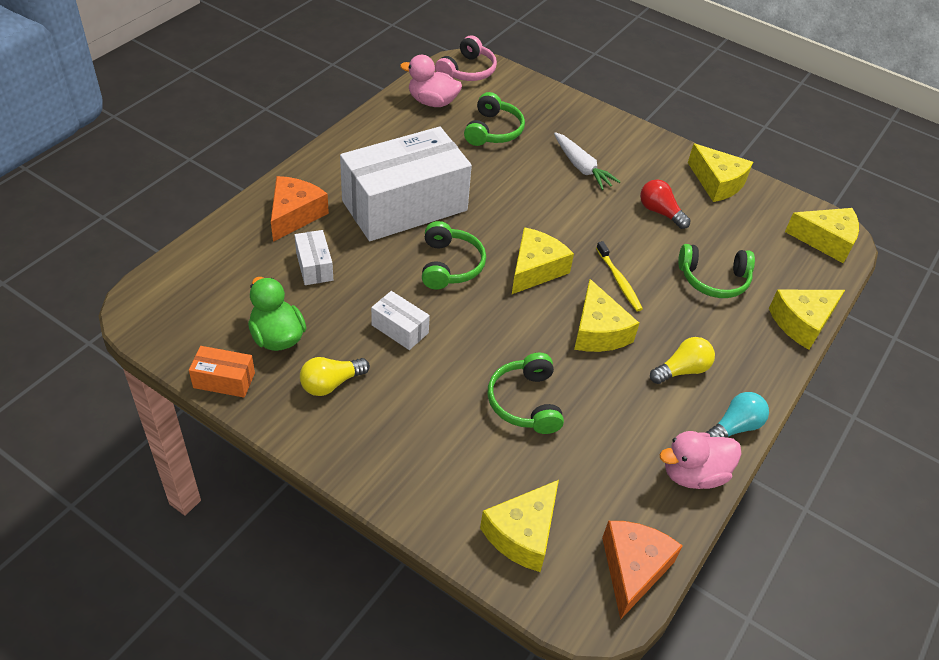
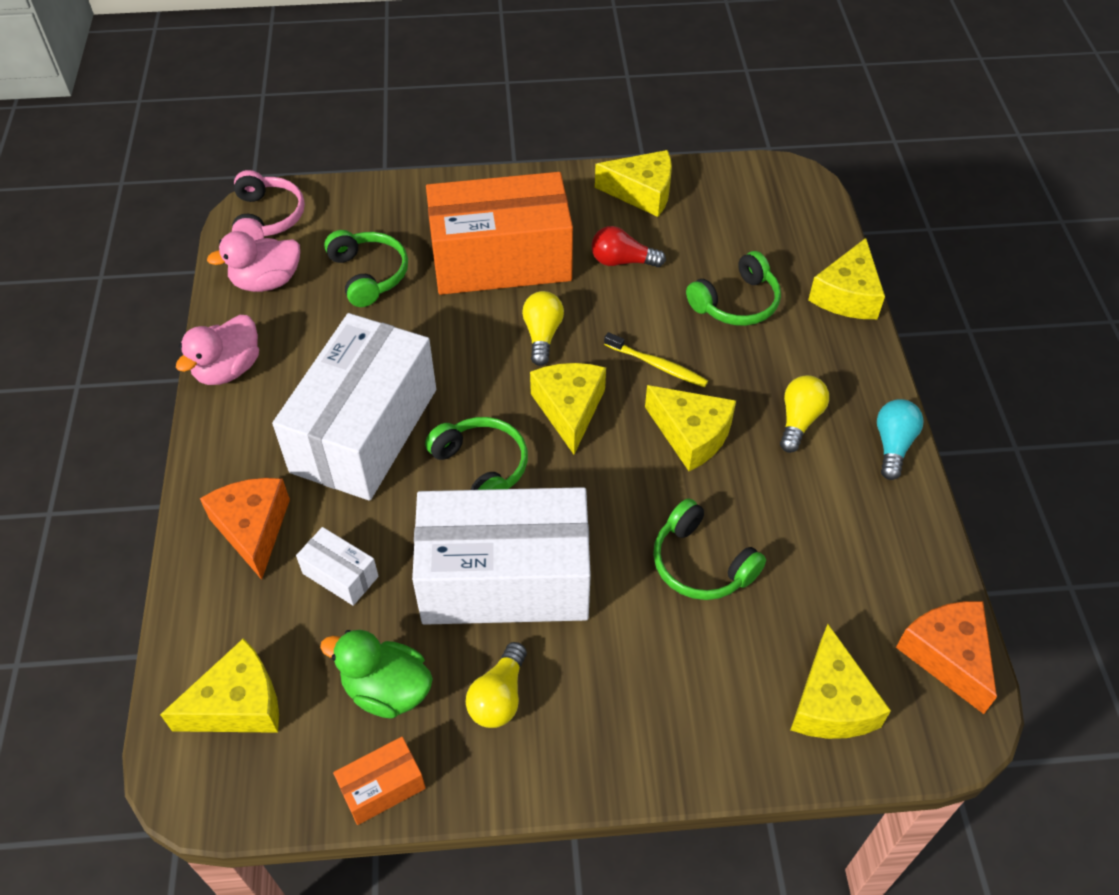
camera: 35 degrees left, 5 degrees up
(400, 329) = (505, 578): white box -> white box, size x2.46
(562, 221) = (542, 335): none -> yellow light bulb
(581, 167) = (501, 259): white carrot -> orange box
(693, 474) = (905, 520): pink duck -> pink duck (228, 369)
(826, 241) = (789, 193): yellow cheese -> yellow cheese (238, 704)

